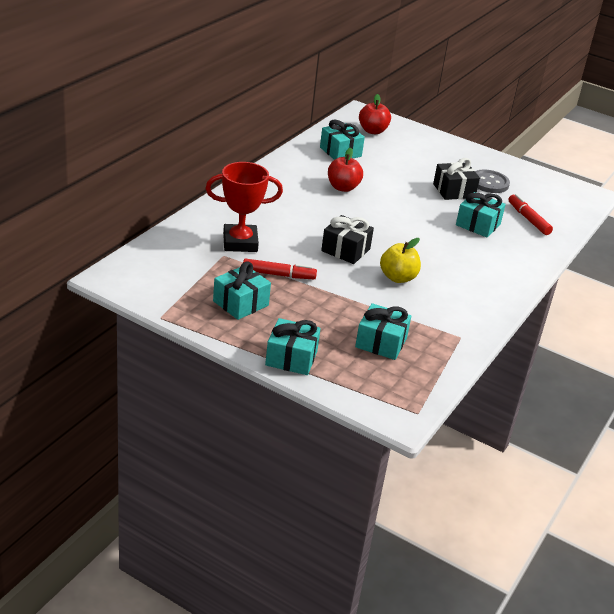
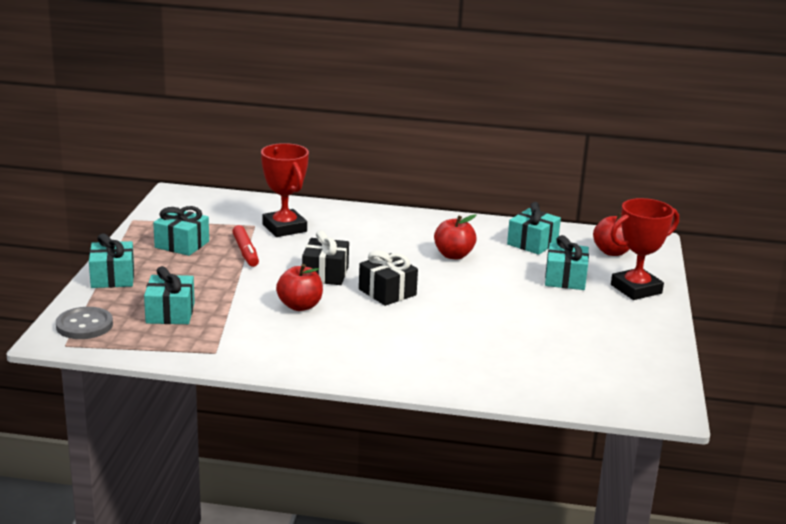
camera: 70 degrees right, 10 degrees down
(398, 277) = (300, 306): yellow apple -> red apple
(434, 145) = (636, 289): none -> red trophy
(454, 191) = (534, 314): black gift -> black gift (387, 292)
(478, 225) = (470, 337): turquoise gift -> turquoise gift (565, 279)
(489, 183) = (588, 333): grey button -> grey button (84, 325)
(528, 219) = (528, 367): red marker -> none

